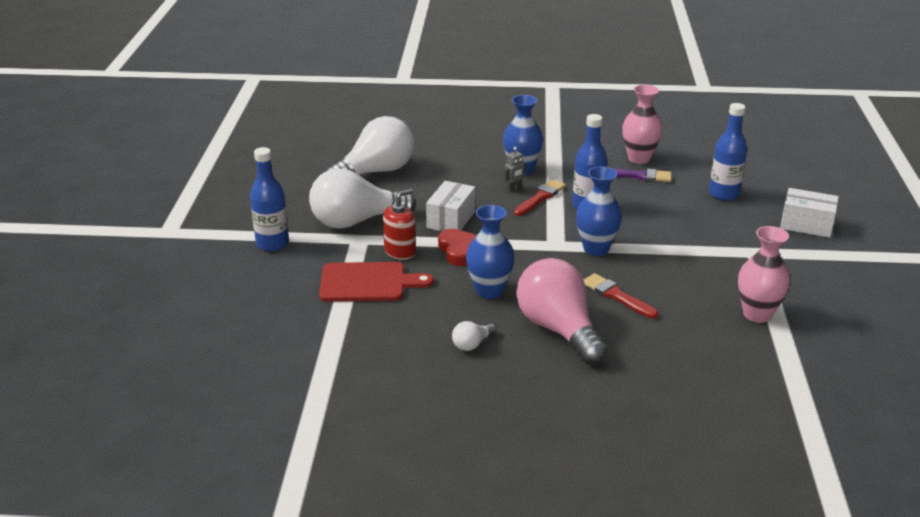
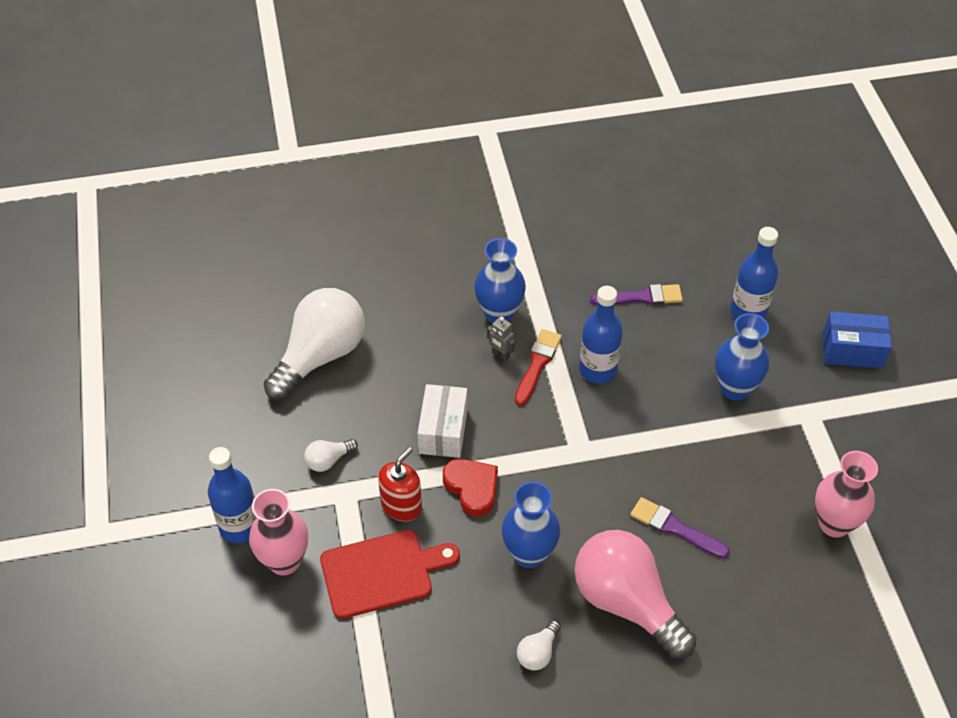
camera: 15 degrees left, 20 degrees up
(356, 221) = (328, 460): white light bulb -> white light bulb, size x0.42
(514, 189) = (501, 354): grey robot -> grey robot turned 90 degrees clockwise
(596, 249) = (629, 448): blue vase -> blue vase (735, 388)
(616, 296) = (674, 528): red brush -> purple brush
(639, 158) = (633, 262): pink vase -> pink vase (284, 561)
(806, 225) = (852, 350): white box -> blue box

